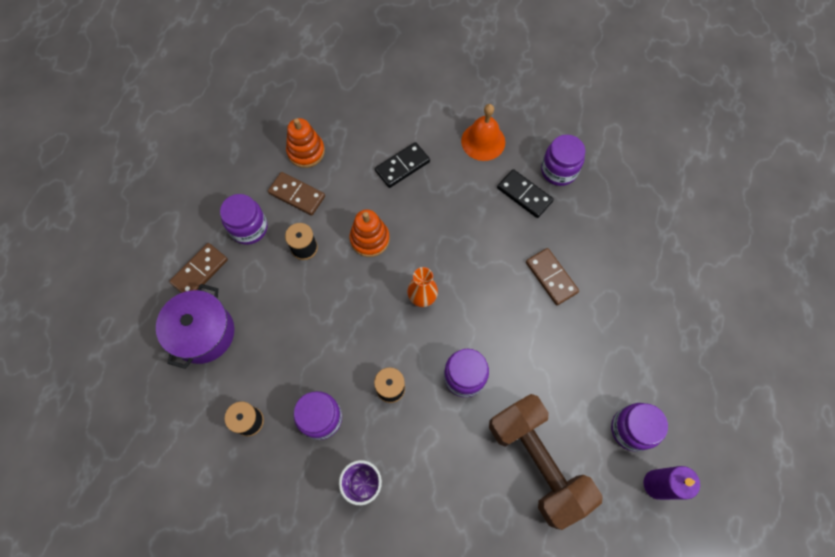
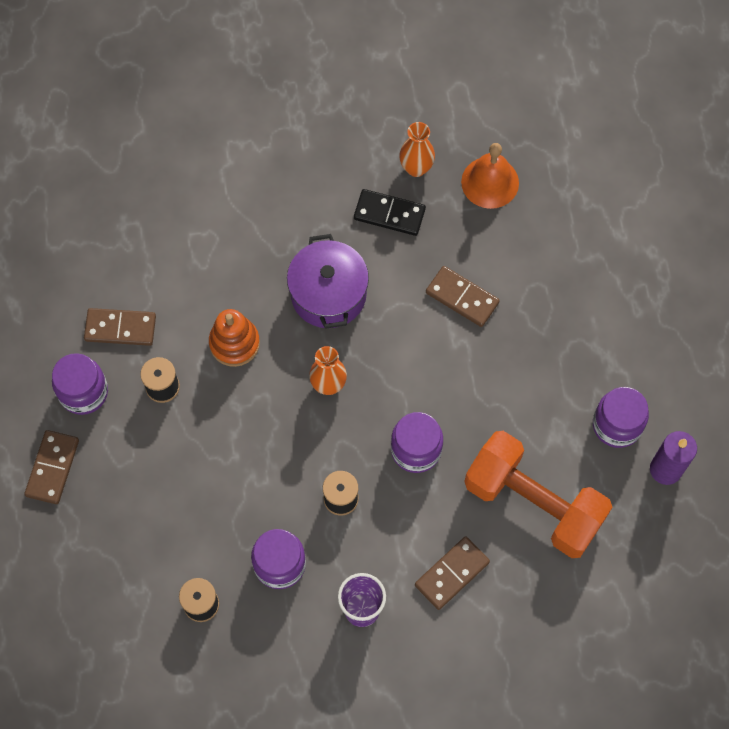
camera: 25 degrees left, 0 degrees up
(203, 333) = (96, 534): purple pot -> purple pot (328, 294)
(306, 151) = (104, 271): orange stacking toy -> none
(402, 166) = (230, 240): black domino -> none
(447, 489) = (452, 574): none -> brown domino
(483, 141) = (311, 169): orange bell -> orange bell (490, 182)
(537, 462) = (533, 503): brown dumbbell -> orange dumbbell
(558, 170) = (416, 168): purple jar -> orange vase

